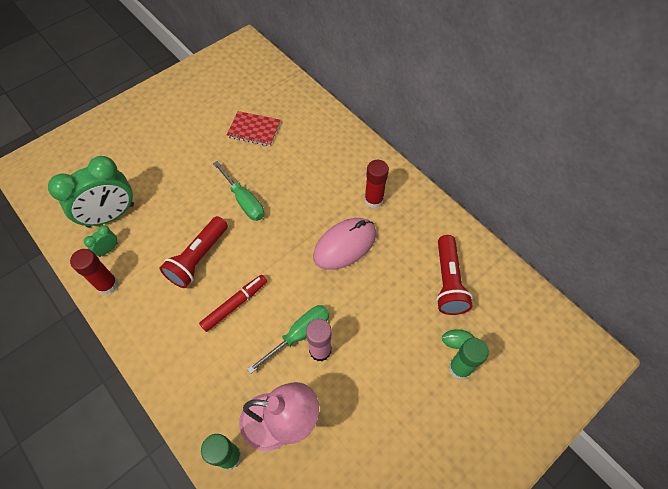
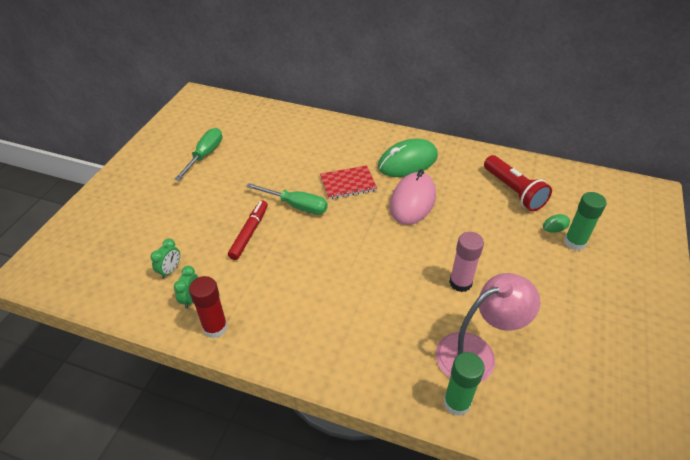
camera: 30 degrees left, 15 degrees down
(111, 215) = (170, 270): green clock -> green clock, size x0.42
(198, 258) = (291, 266): red flashlight -> none
(235, 304) = (357, 285): red marker -> red marker (249, 233)
(254, 130) = (260, 152): red notebook -> red notebook (348, 183)
(299, 335) = (433, 280): green screwdriver -> green screwdriver (205, 155)
(373, 200) = (407, 162): red glue stick -> green mouse

